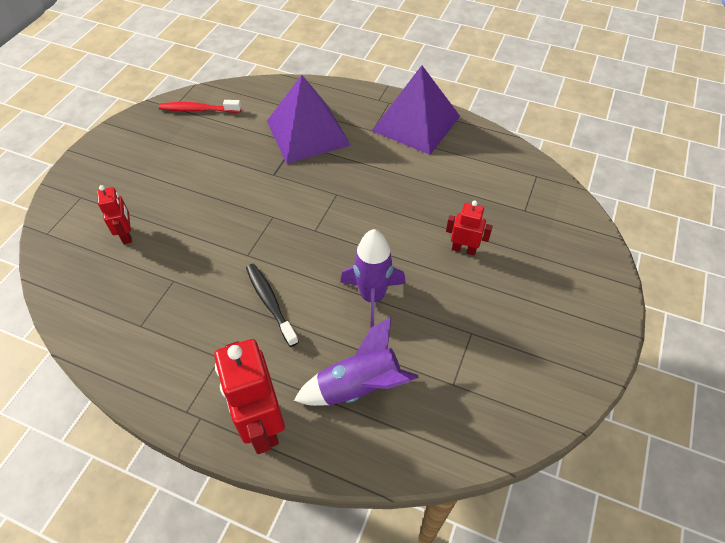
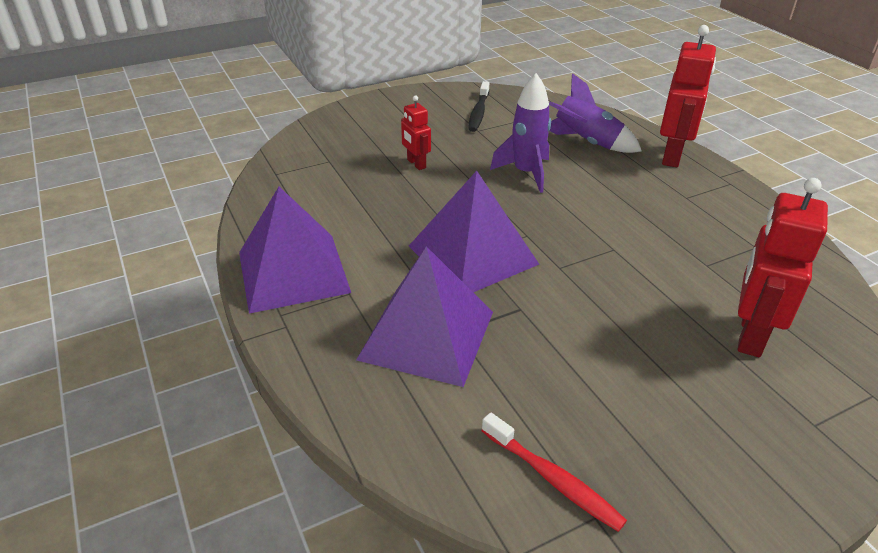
camera: 140 degrees left, 15 degrees down
(127, 234) = (750, 335): red robot -> red robot, size x1.83
(270, 303) = (617, 207): black toothbrush -> black toothbrush (478, 112)
(333, 193) = (473, 255): none -> purple pyramid

